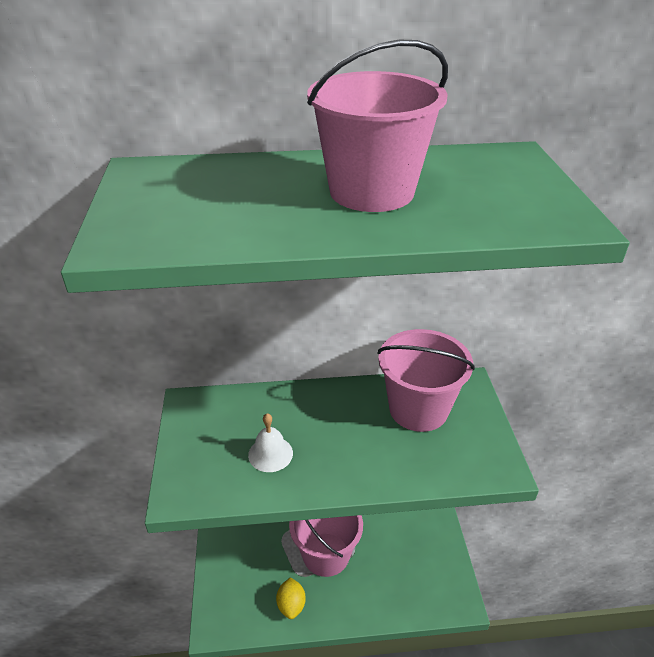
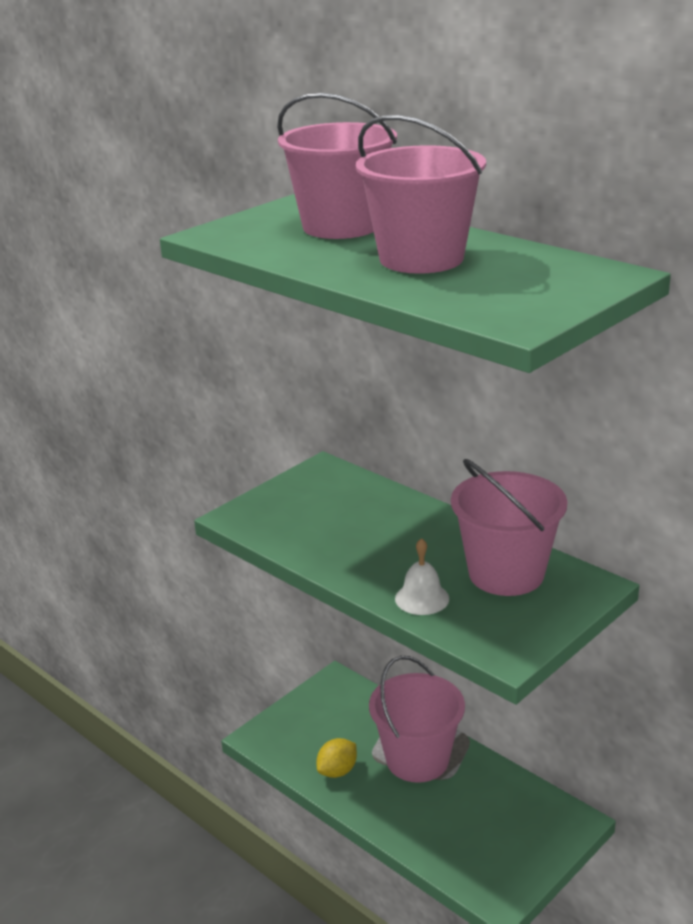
camera: 50 degrees right, 10 degrees down
(233, 185) = (341, 226): none -> pink bucket
(270, 454) = (332, 531): white bell -> white bell (422, 598)

